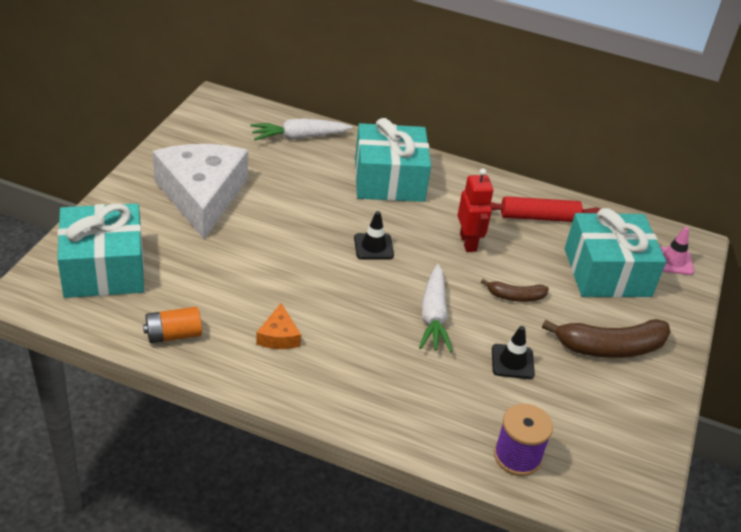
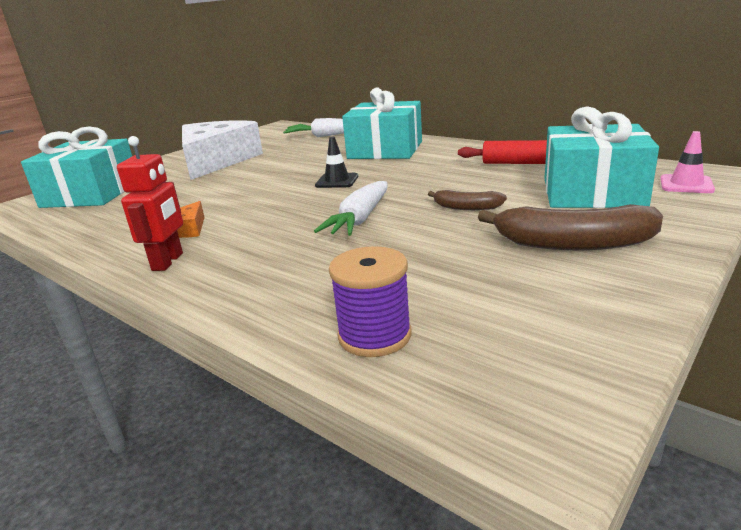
camera: 25 degrees right, 15 degrees down
(173, 335) = (93, 227): orange battery -> none
(468, 242) = (436, 177): red robot -> red robot (168, 262)
(512, 362) = (429, 252): black traffic cone -> none

